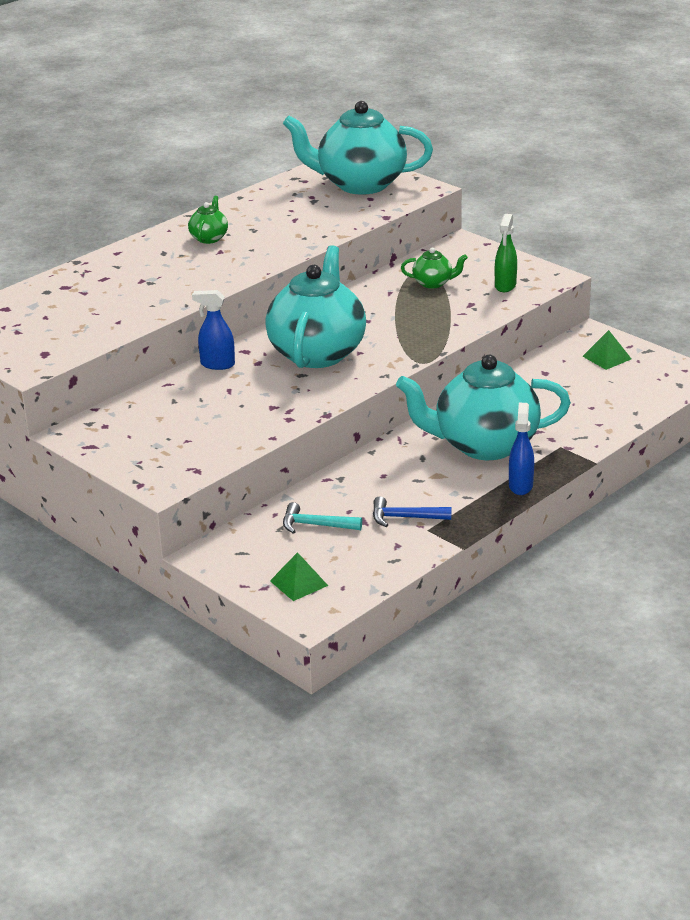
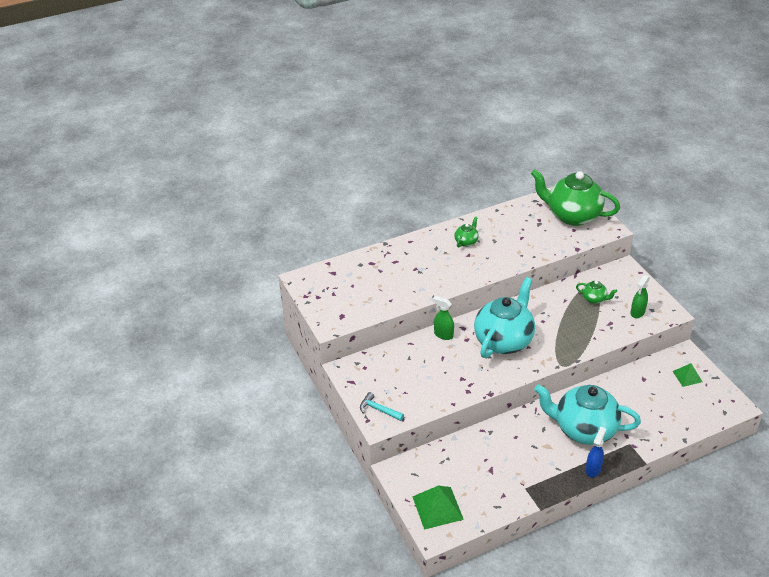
camera: 20 degrees right, 10 degrees up
(217, 364) = (443, 335): blue spray bottle -> green spray bottle
(299, 583) = (437, 508): green pyramid -> green pyramid, size x1.66
(315, 525) = (462, 465): turquoise hammer -> turquoise hammer (378, 409)
(360, 184) = (572, 215): turquoise teapot -> green teapot
(405, 518) = (515, 474): blue hammer -> none

